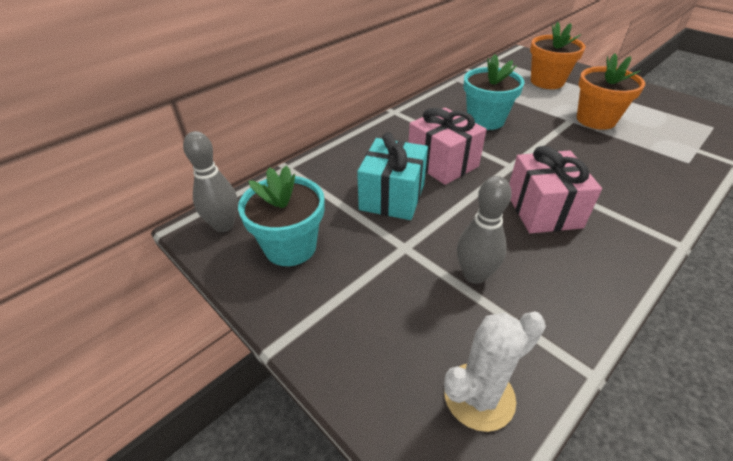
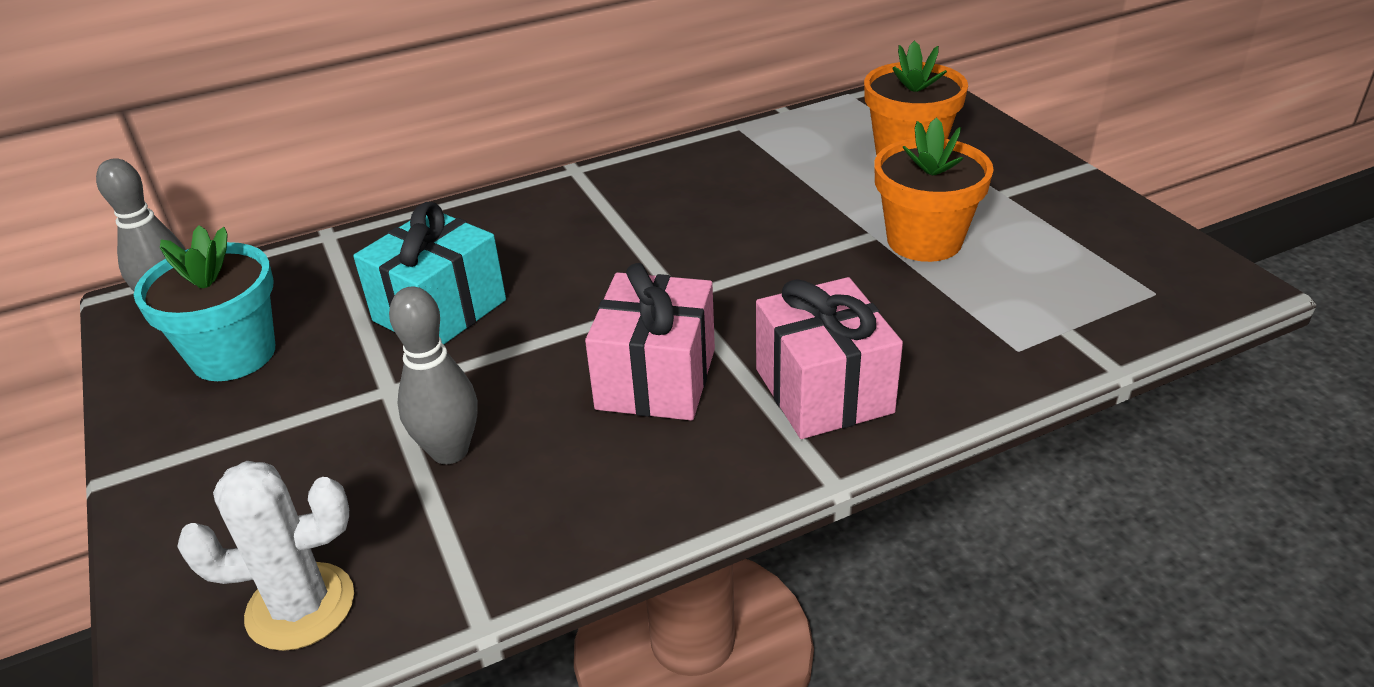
camera: 20 degrees right, 5 degrees down
(442, 163) = (569, 271): pink gift -> pink gift (823, 390)
(485, 120) = (716, 209): turquoise flower pot -> none

